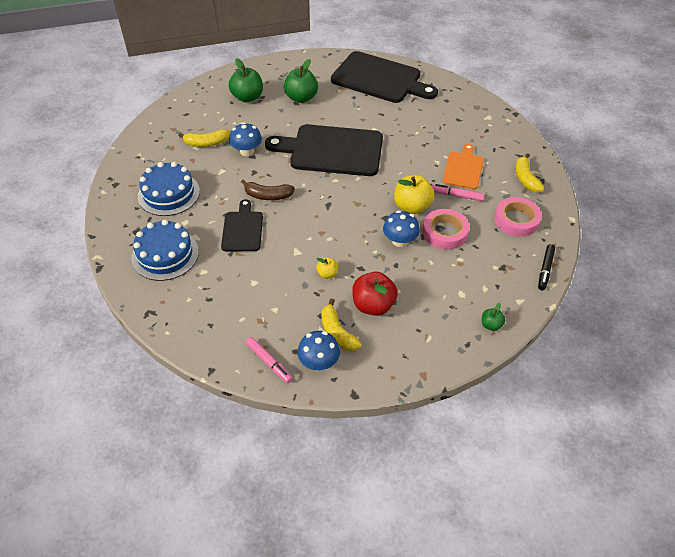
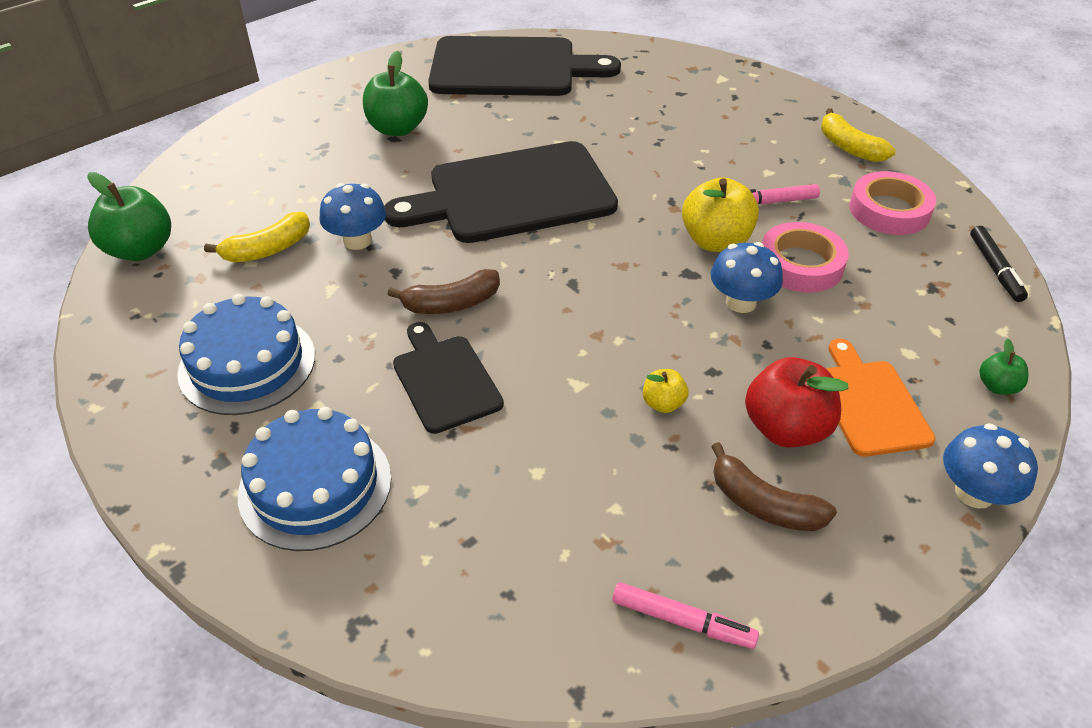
camera: 25 degrees left, 5 degrees down
(247, 97) = (297, 153): green apple -> green apple (140, 250)
(319, 362) = (776, 578): blue mushroom -> blue mushroom (974, 493)
(337, 332) = (763, 504): yellow banana -> brown banana
(463, 169) = (747, 160): orange cutting board -> orange cutting board (870, 403)

